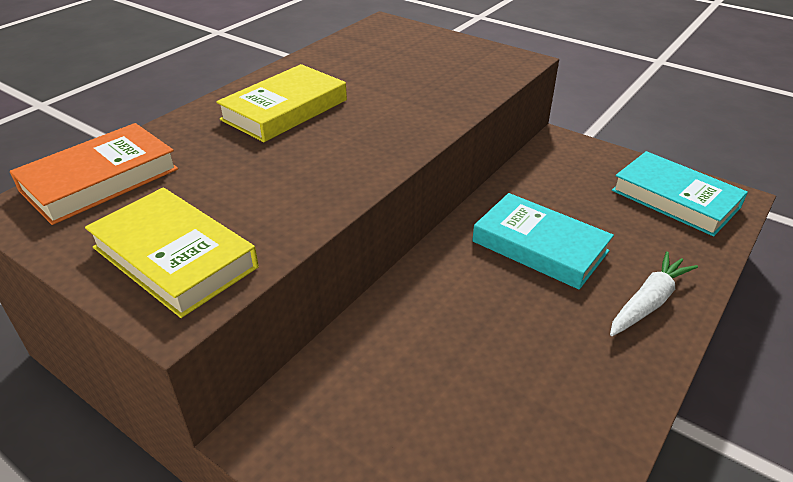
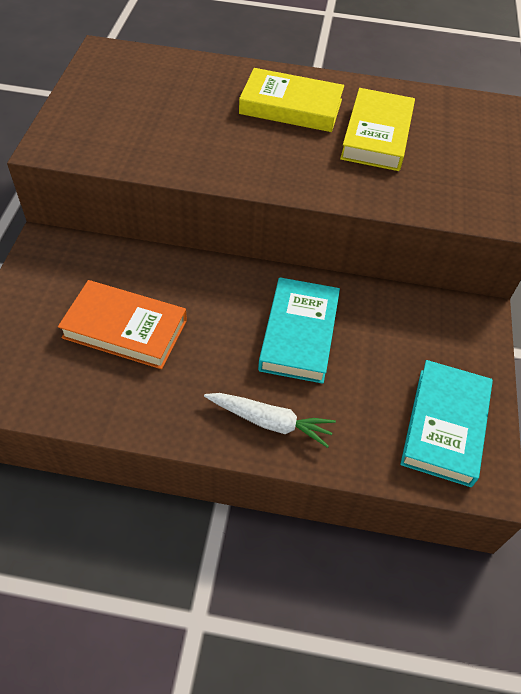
camera: 60 degrees right, 15 degrees up
(100, 180) = (149, 66): orange book -> orange book (125, 329)
(175, 257) = (93, 127): yellow book -> yellow book (377, 135)

